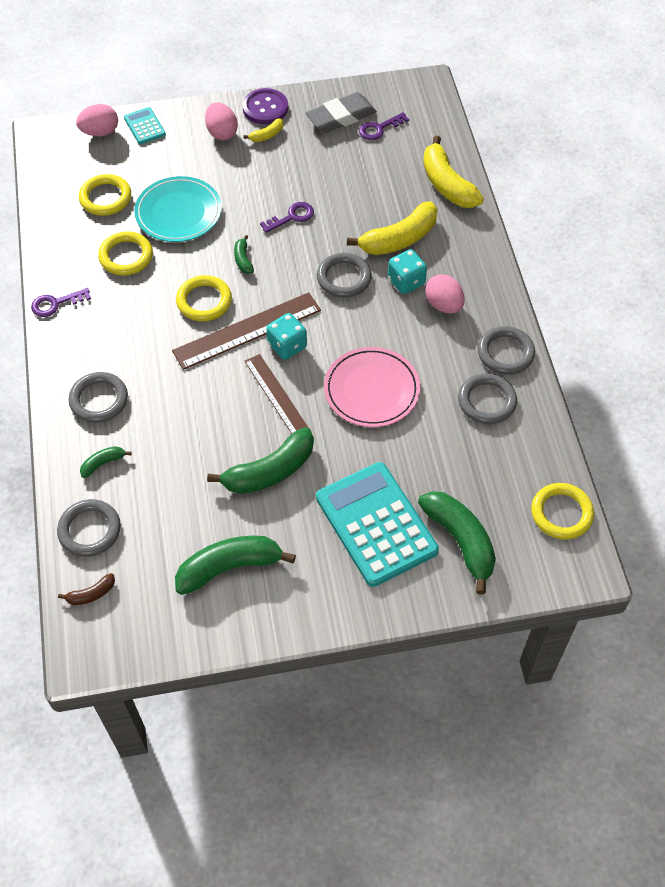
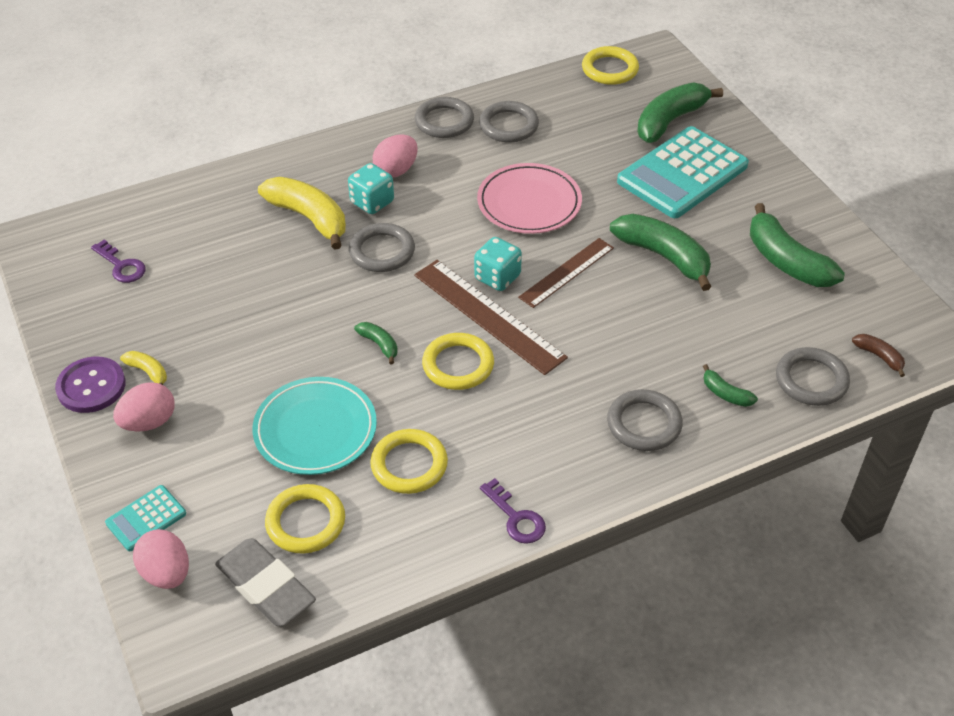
camera: 105 degrees left, 10 degrees down
(243, 259) = (379, 345): green banana -> green banana turned 105 degrees counterclockwise
(292, 217) = (296, 315): purple key -> none
(341, 117) = (103, 305): grey eraser -> grey eraser (266, 586)
(447, 184) = (211, 194): yellow banana -> none

